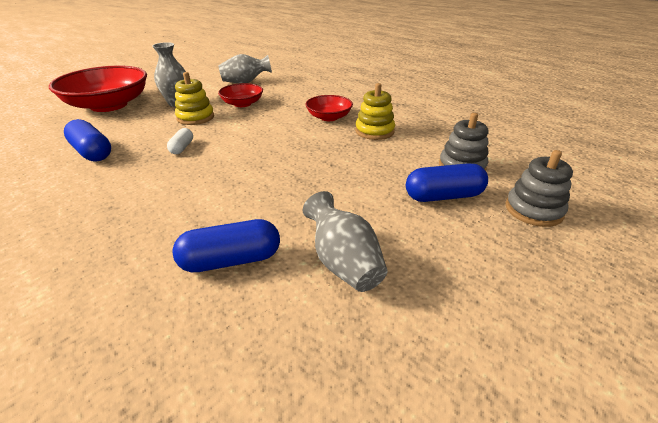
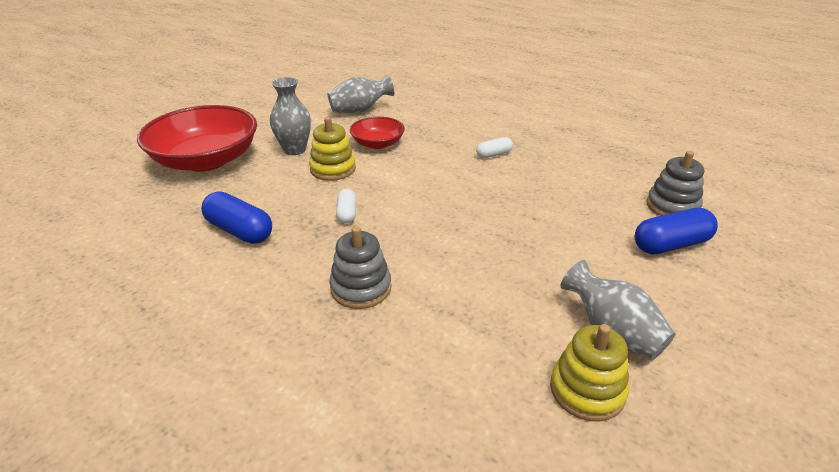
camera: 10 degrees left, 0 degrees up
(231, 260) = (498, 345): blue capsule -> none
(329, 117) = (493, 154): red bowl -> white capsule
(374, 131) = (556, 169): yellow stacking toy -> yellow stacking toy (587, 390)
(533, 210) = (765, 251): grey stacking toy -> grey stacking toy (361, 288)

